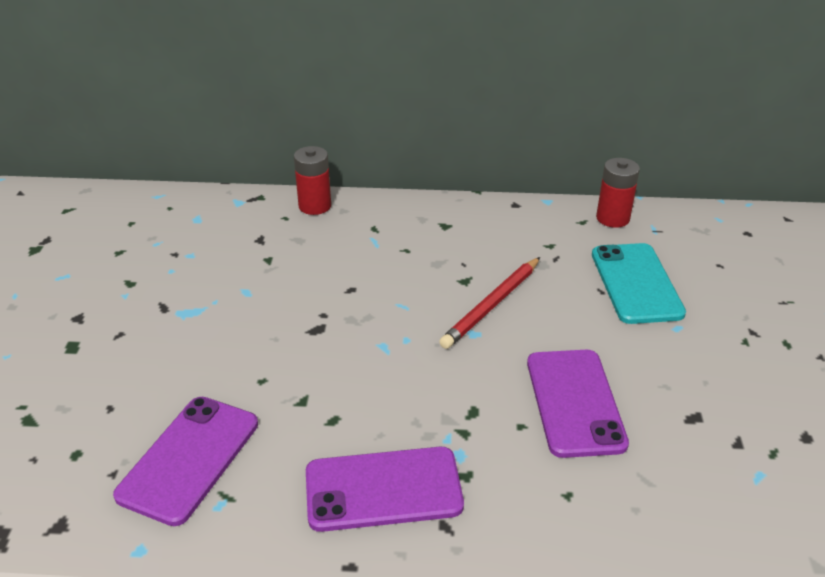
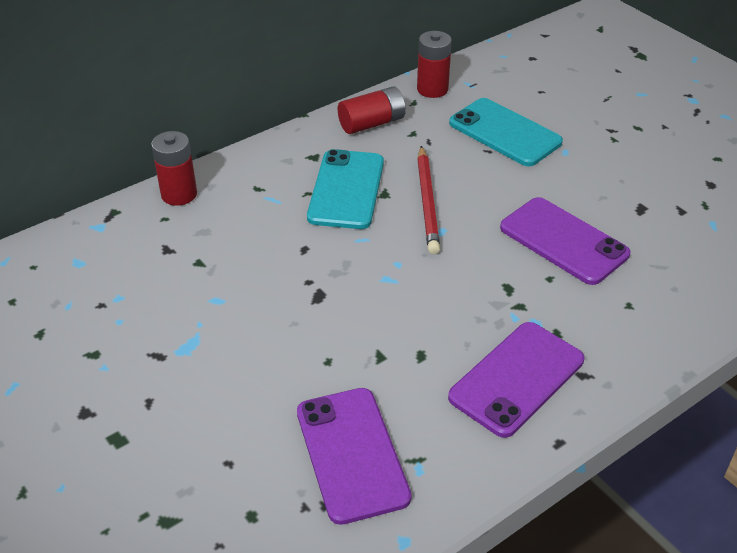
camera: 40 degrees left, 5 degrees up
(438, 262) = (346, 189): none -> turquoise phone
(524, 222) = (372, 123): none -> red battery

